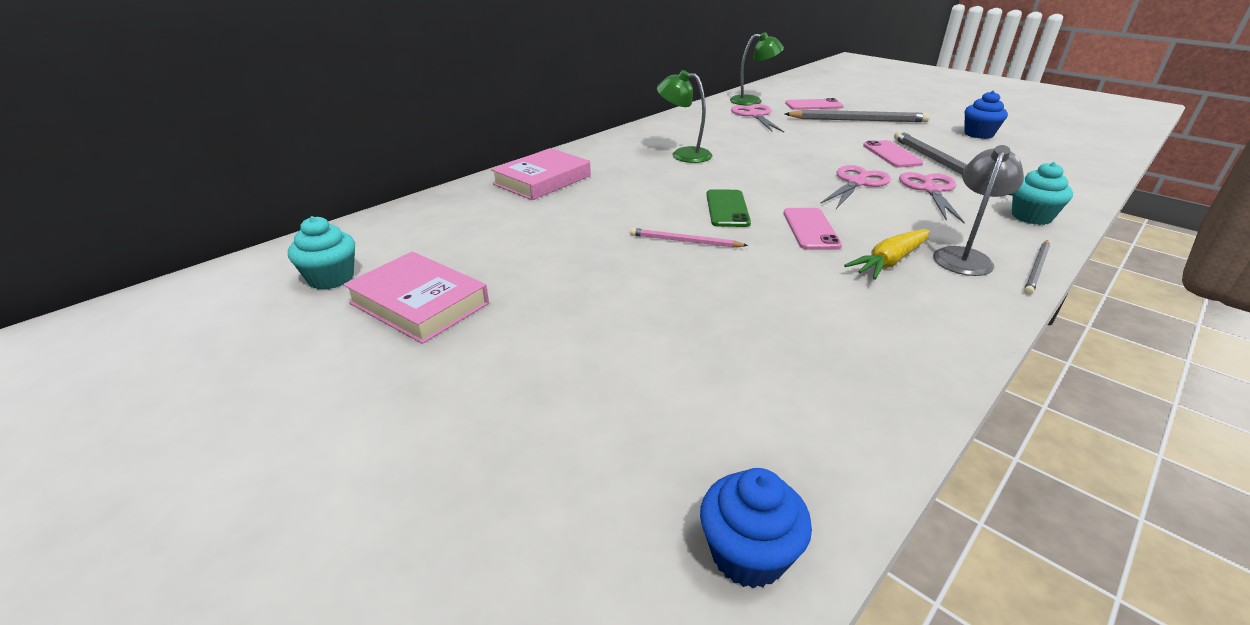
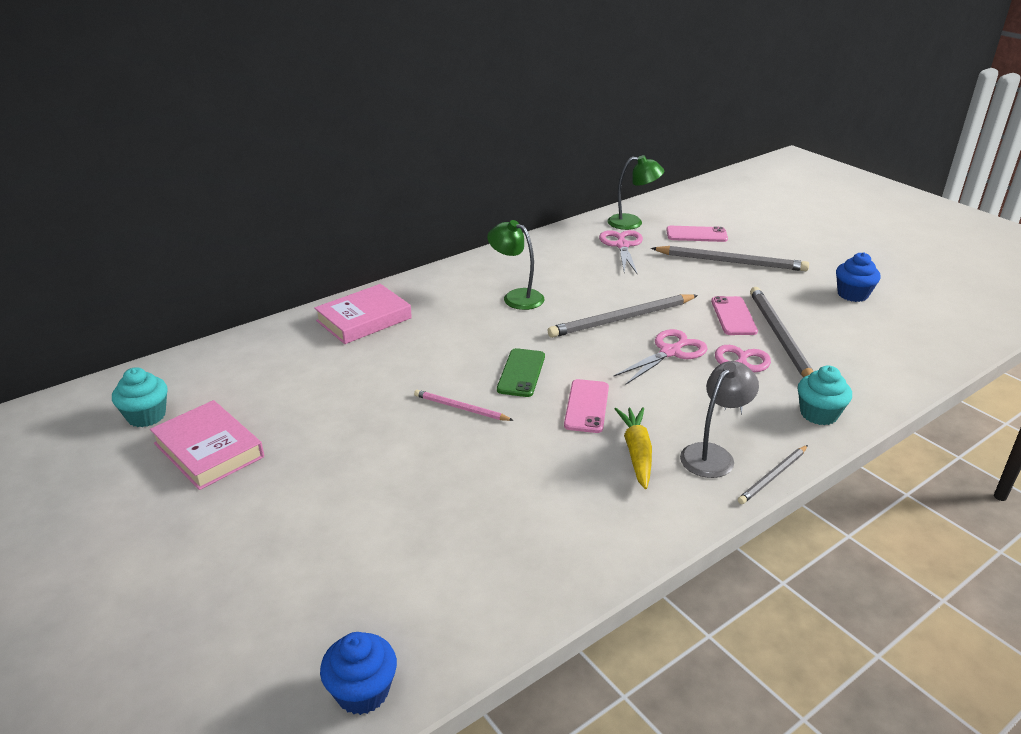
camera: 10 degrees right, 0 degrees up
(793, 163) = (622, 319): none -> grey pencil
(889, 262) = (636, 452): yellow carrot -> yellow carrot turned 120 degrees clockwise

